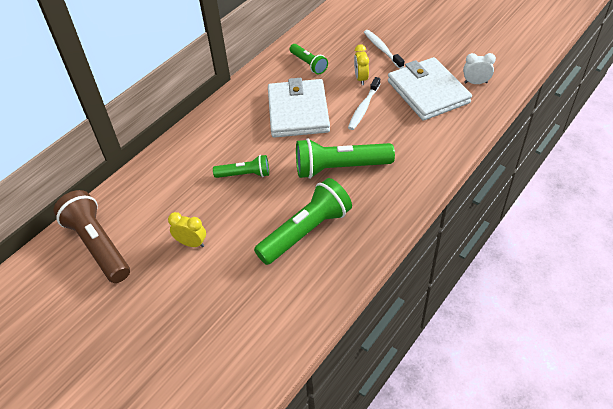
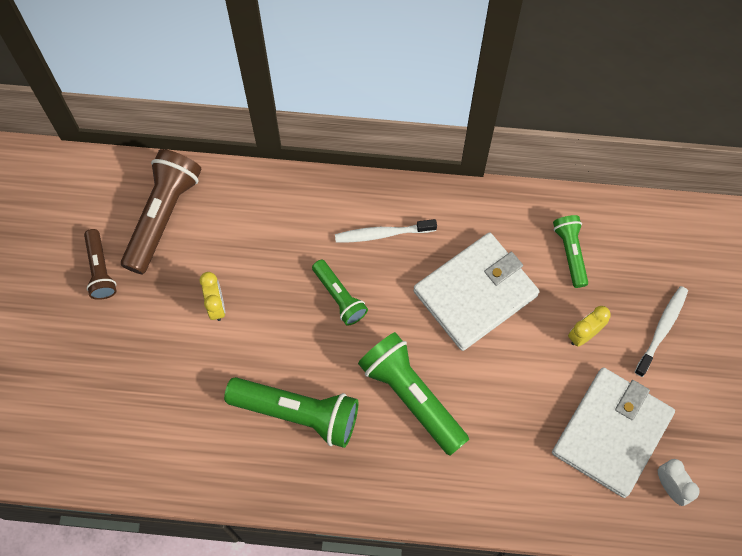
camera: 55 degrees right, 20 degrees up
(99, 304) = (100, 270): none -> brown flashlight
(308, 64) = (570, 253): green flashlight -> green flashlight turned 150 degrees clockwise
(363, 108) = (530, 368): white toothbrush -> white toothbrush (382, 234)

